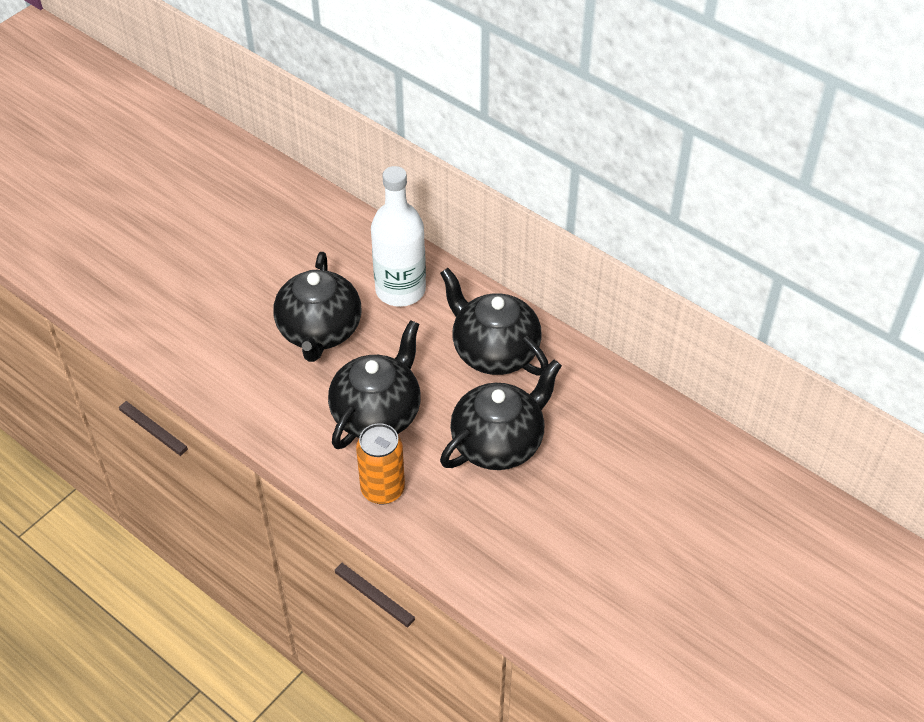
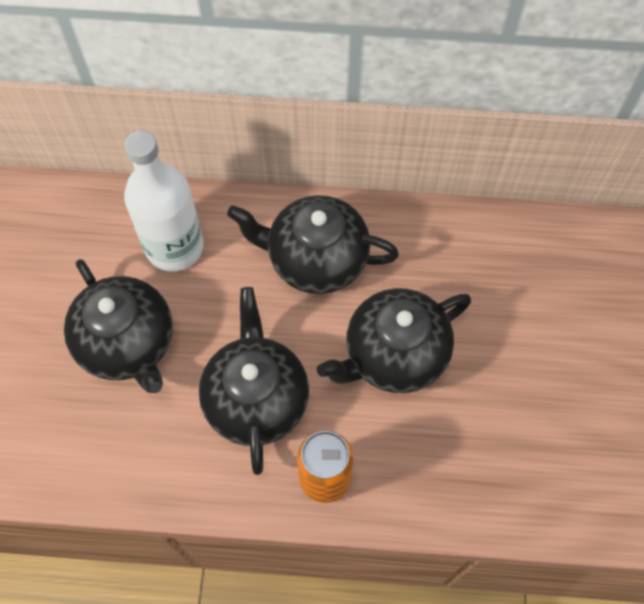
camera: 35 degrees left, 15 degrees up
(499, 443) = (394, 355): black teapot -> black teapot turned 135 degrees counterclockwise

